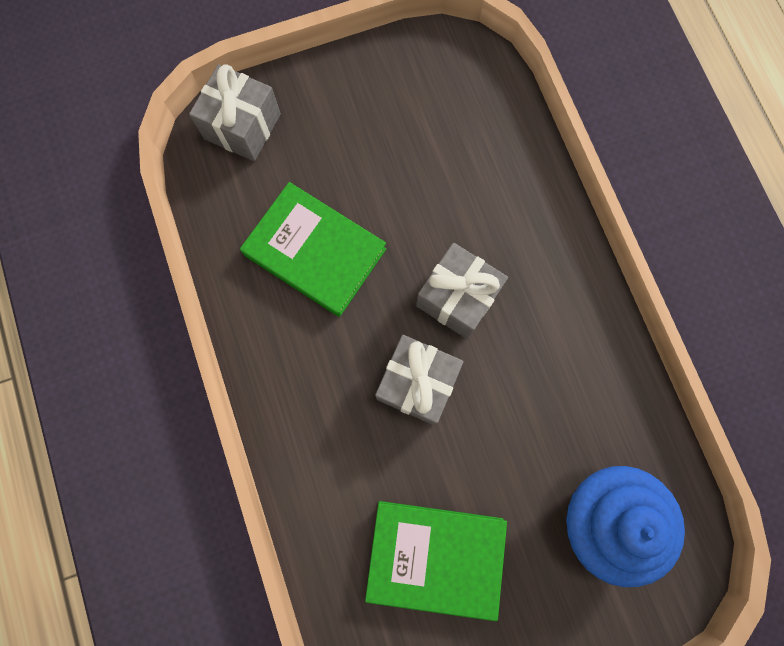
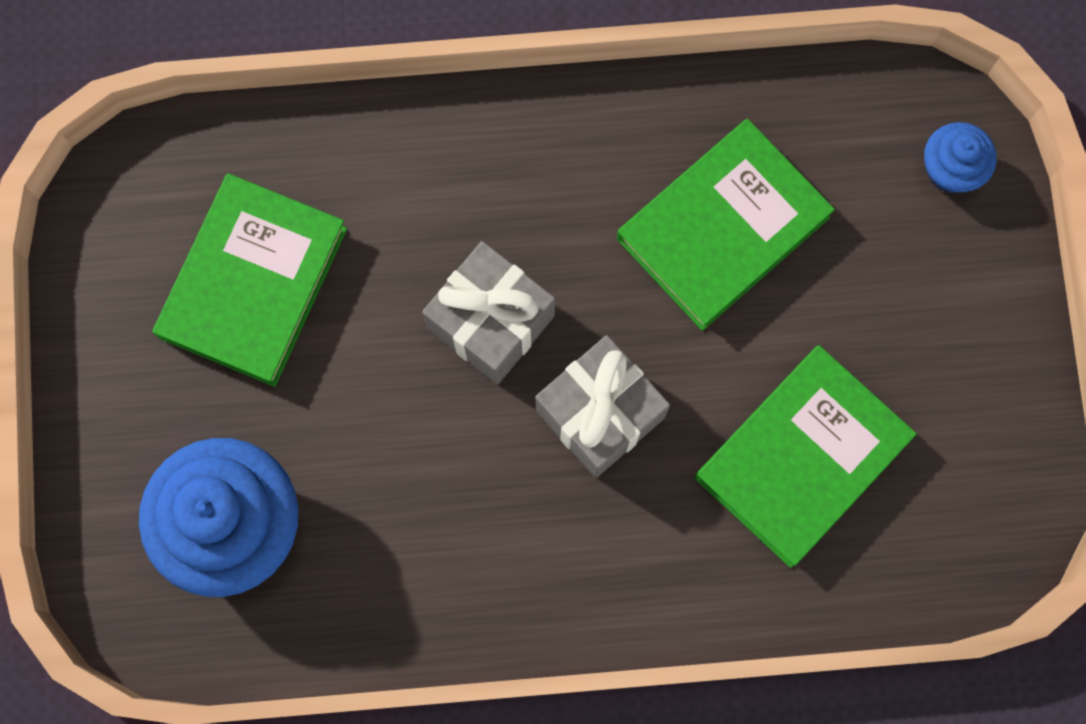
camera: 105 degrees right, 0 degrees up
(242, 126) = (951, 168): grey gift -> blue cupcake
(449, 172) = (801, 457): none -> green book

